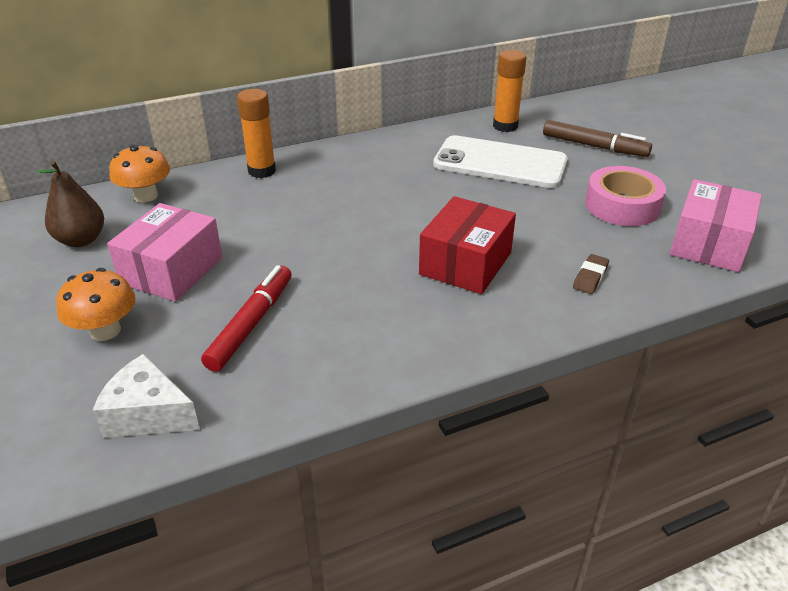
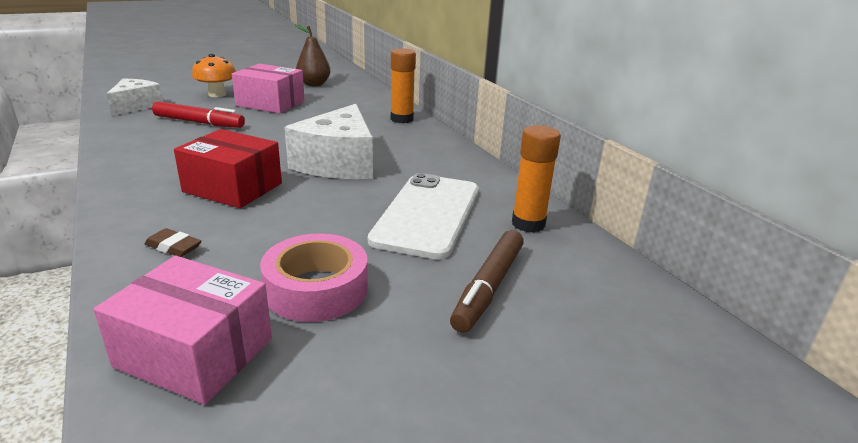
camera: 85 degrees right, 10 degrees down
(146, 196) = (365, 93): orange mushroom -> none
(396, 206) = (338, 163): none -> white cheese

